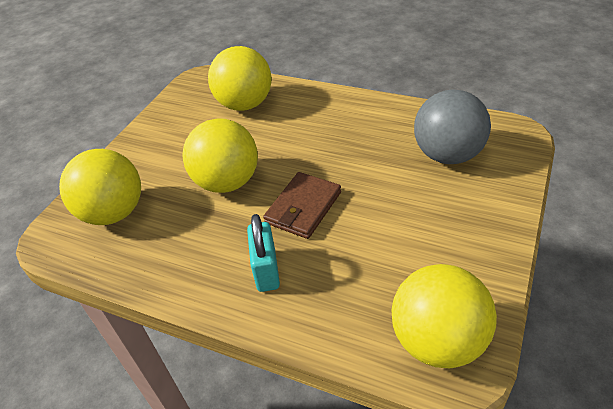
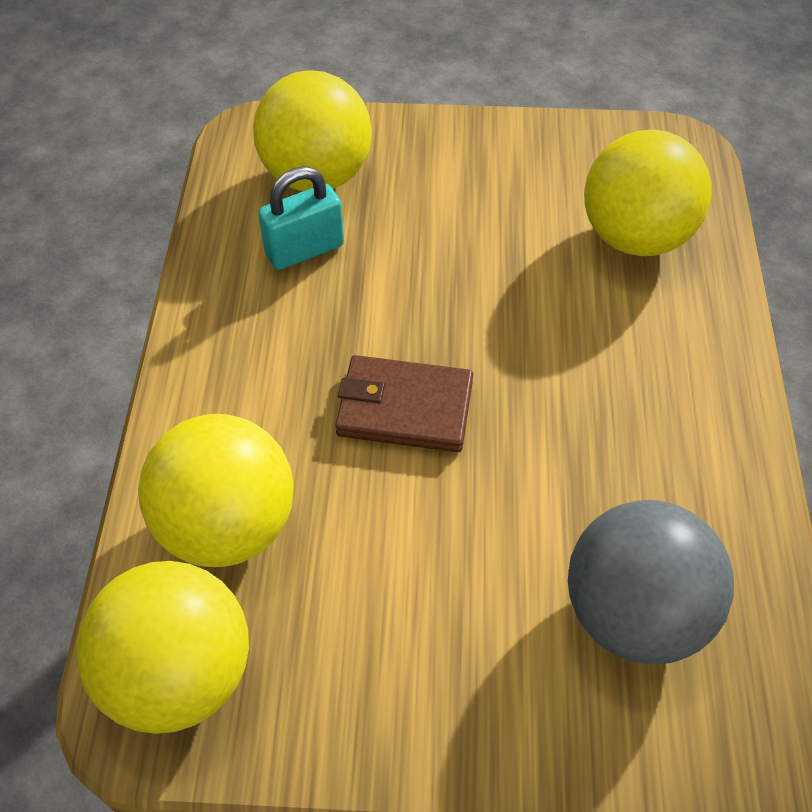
camera: 65 degrees right, 10 degrees up
(227, 182) = (427, 285): yellow ball -> yellow ball (228, 525)
(266, 270) = (259, 401): turquoise padlock -> turquoise padlock (304, 250)

